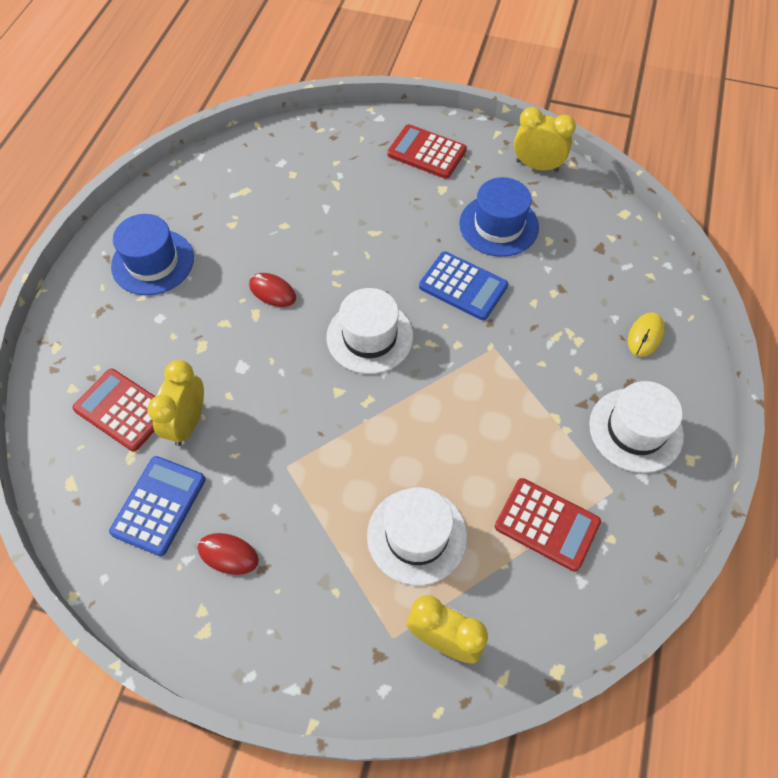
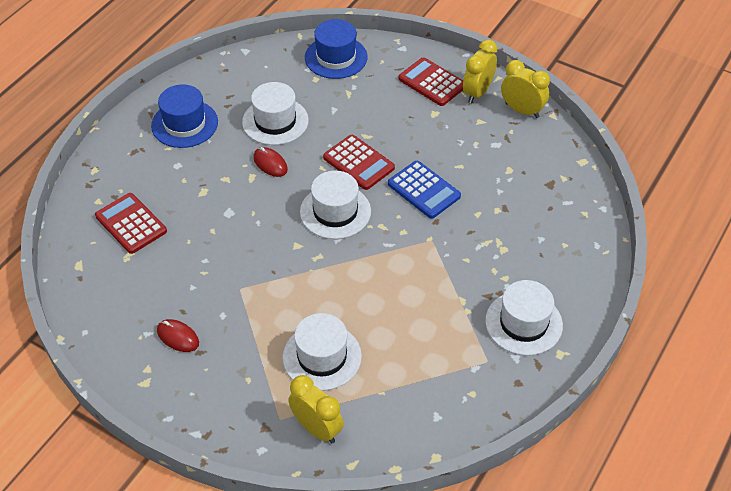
camera: 15 degrees right, 10 degrees down
(159, 505) = (138, 293): blue calculator -> none
(188, 423) = (176, 243): yellow clock -> yellow clock (477, 92)
(261, 236) = (275, 121): none -> white hat
(498, 225) = (471, 150): blue hat -> blue hat (336, 57)
(547, 524) = (425, 372): red calculator -> red calculator (359, 163)
(645, 336) = (560, 257): yellow mouse -> none

